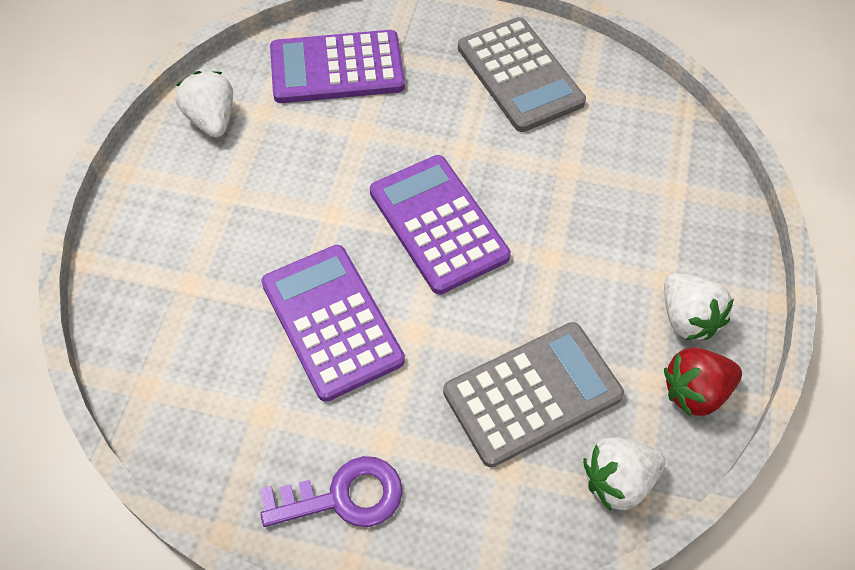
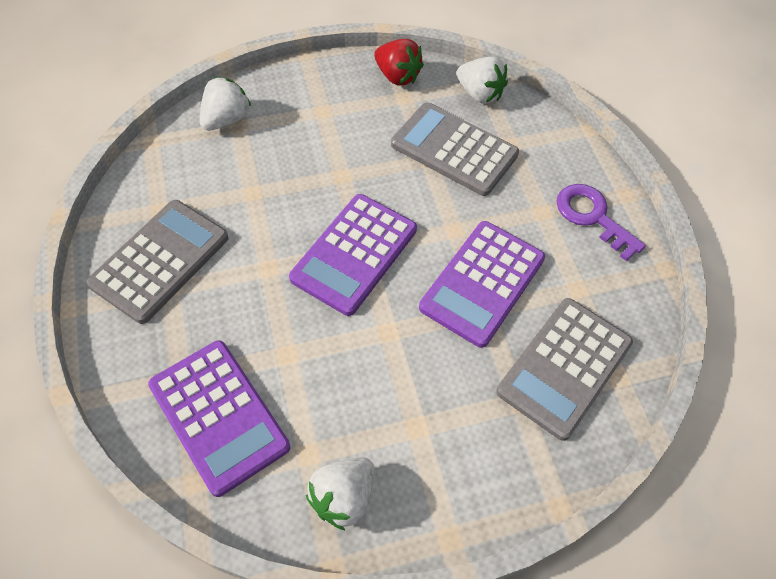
camera: 120 degrees left, 0 degrees up
(192, 343) = (564, 367): none -> grey calculator
(687, 318) = (346, 92): white strawberry -> white strawberry (226, 119)

